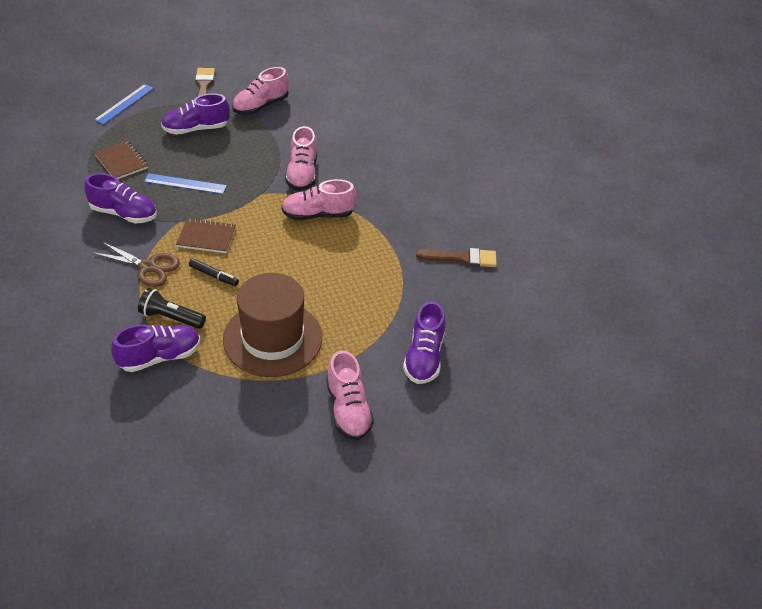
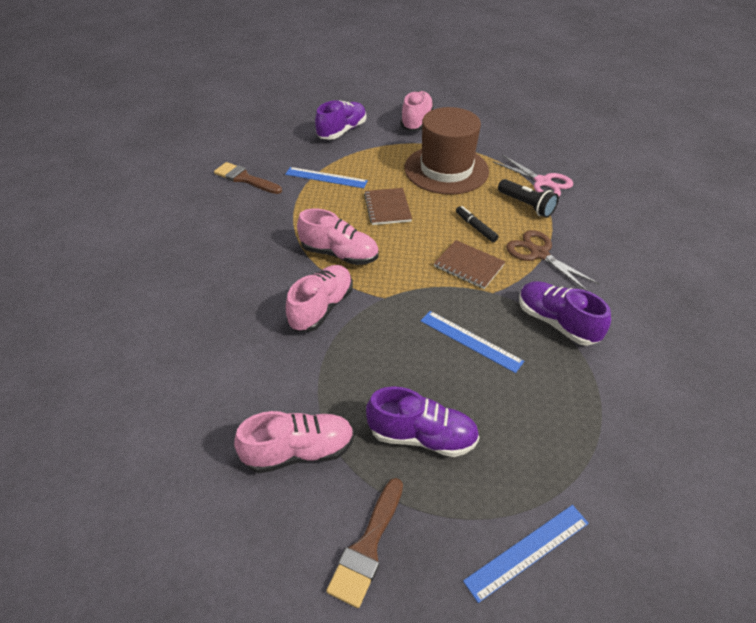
camera: 150 degrees left, 0 degrees up
(121, 162) = (549, 408): brown notebook -> brown notebook (387, 208)
(159, 357) = (542, 182): purple shoe -> pink scissors
(388, 285) = (326, 177): none -> blue ruler

